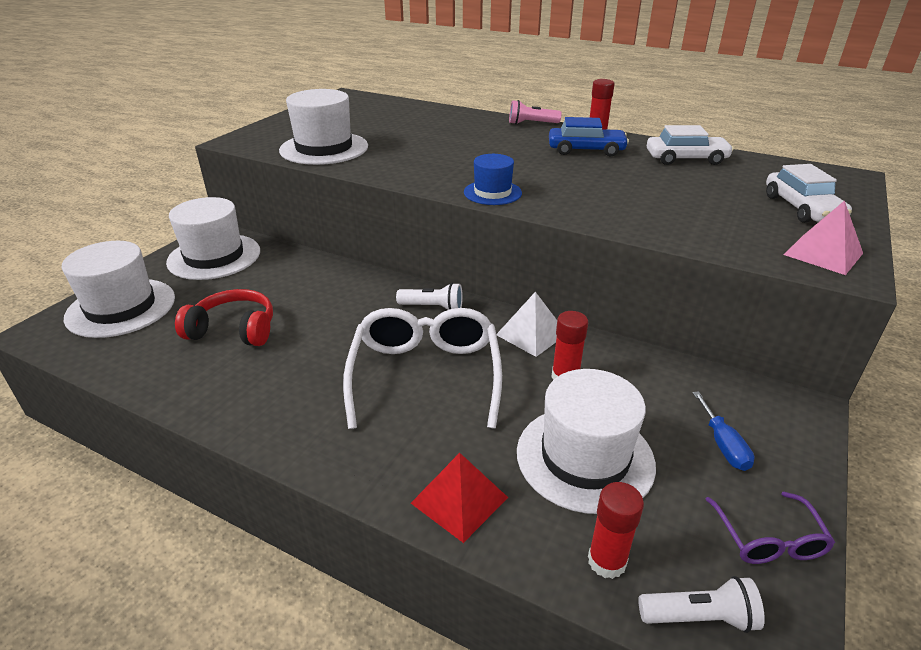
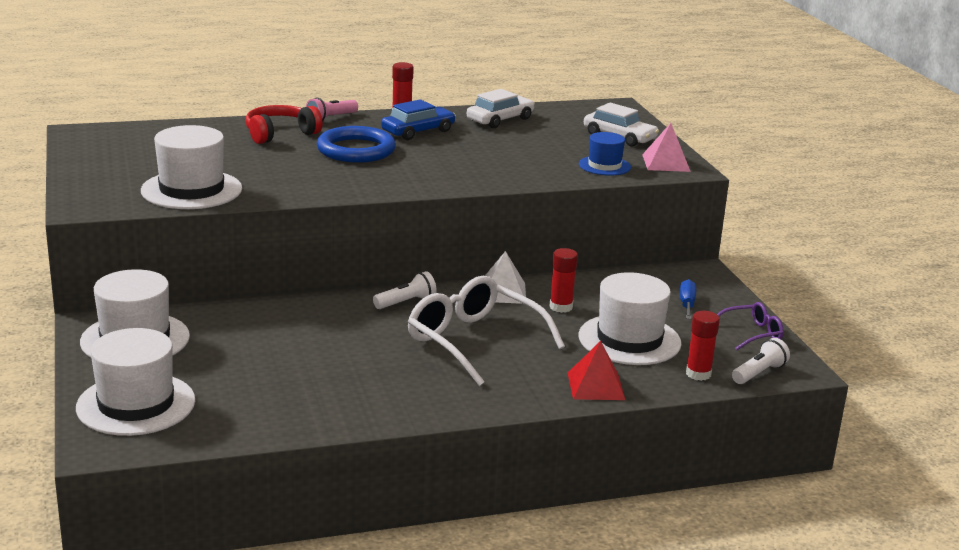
camera: 45 degrees left, 10 degrees down
(234, 330) = (278, 375): red headphones -> red headphones (280, 134)
(492, 192) = (412, 184): blue hat -> blue hat (604, 166)
(502, 151) = (356, 150): none -> blue ring
(723, 445) = (687, 304): blue screwdriver -> blue screwdriver turned 120 degrees counterclockwise
(768, 539) = (752, 333): purple glasses -> purple glasses turned 60 degrees counterclockwise

